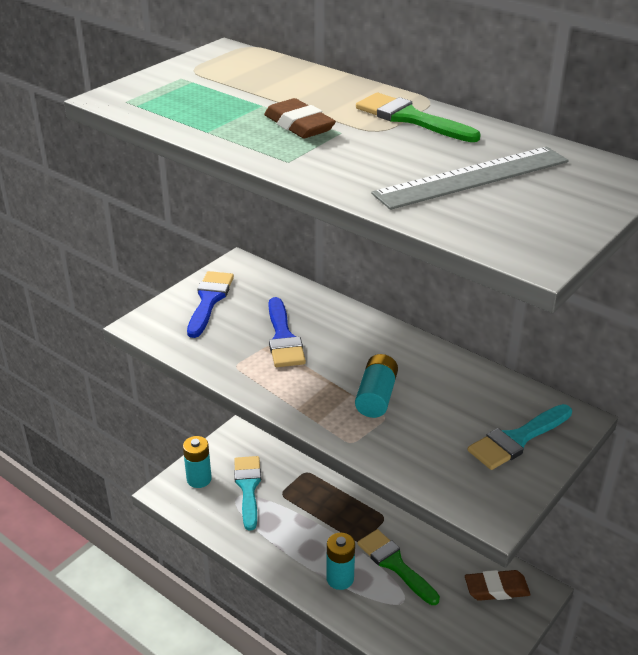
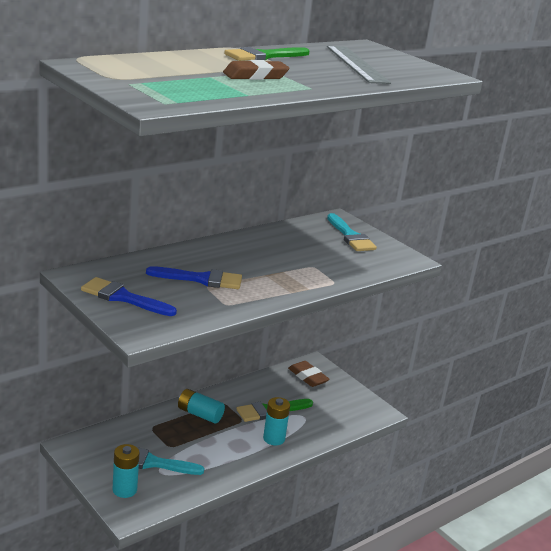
camera: 80 degrees left, 10 degrees down
(376, 396) = (291, 264): turquoise battery -> turquoise battery (199, 414)
(496, 589) = (308, 377): brown eraser -> brown eraser turned 45 degrees counterclockwise

